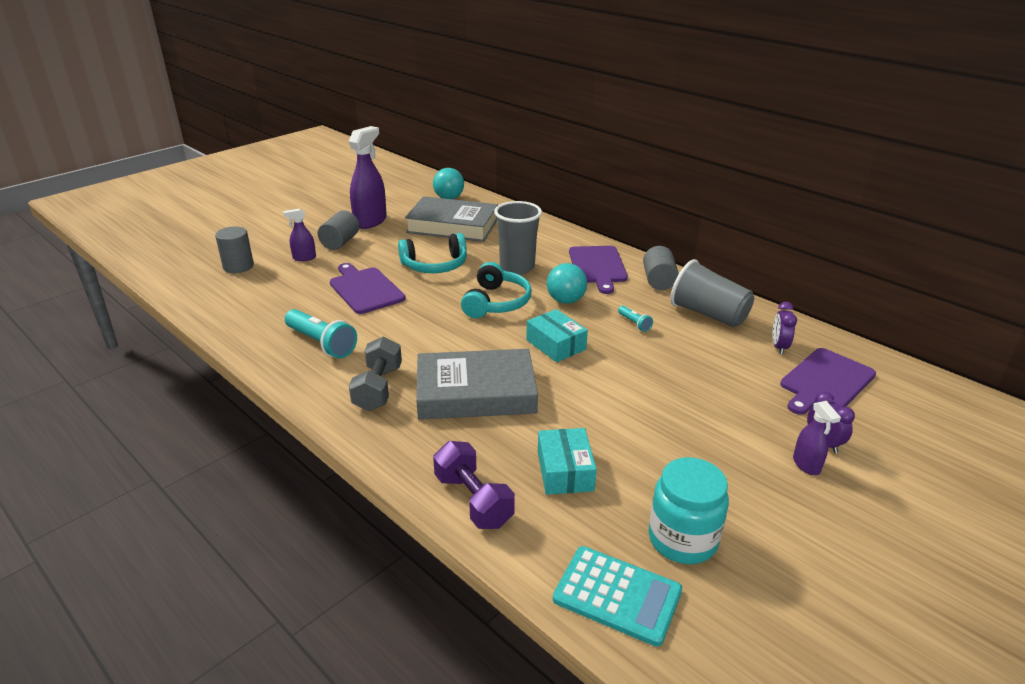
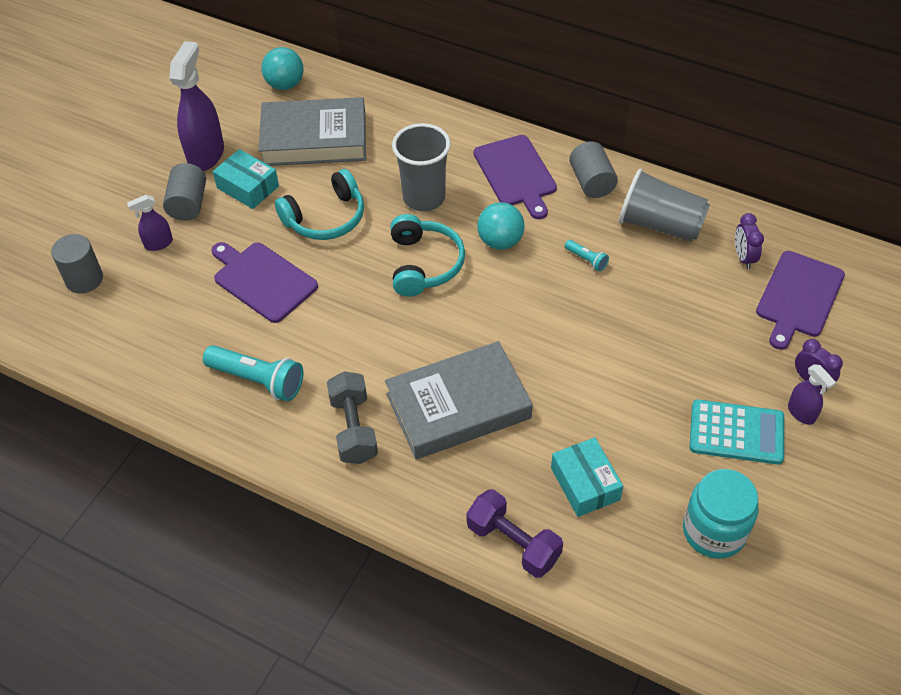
camera: 15 degrees left, 20 degrees up
(556, 345) = (514, 314): turquoise box -> turquoise box (248, 187)
(617, 595) = (676, 606): turquoise calculator -> turquoise calculator (736, 432)

